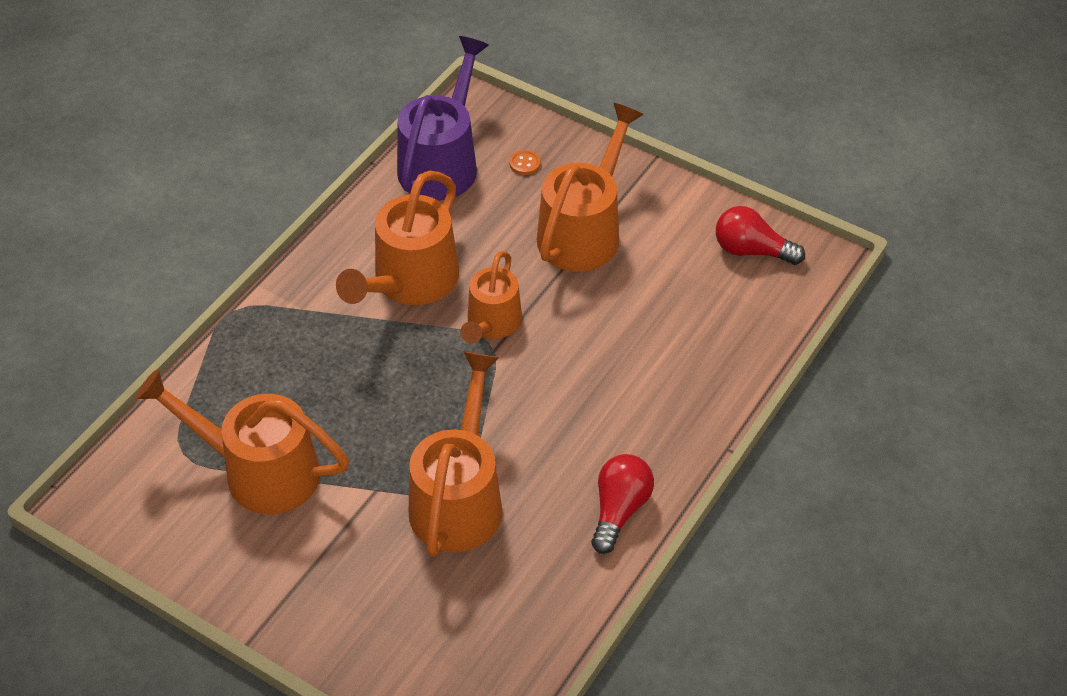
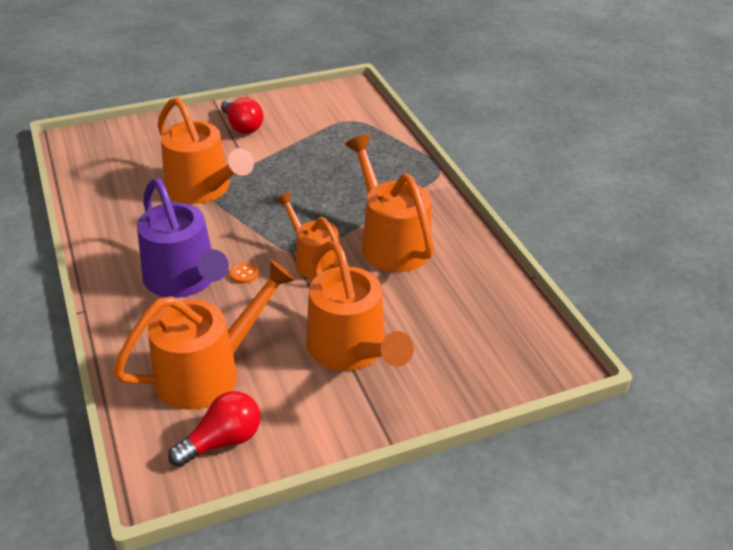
camera: 125 degrees right, 10 degrees down
(258, 471) = (309, 137): orange watering can -> orange watering can (209, 371)
(442, 162) = (503, 312): purple watering can -> purple watering can (185, 280)
(525, 163) = (460, 357): orange button -> orange button (244, 274)
(619, 510) = (112, 241): red light bulb -> red light bulb (242, 126)

